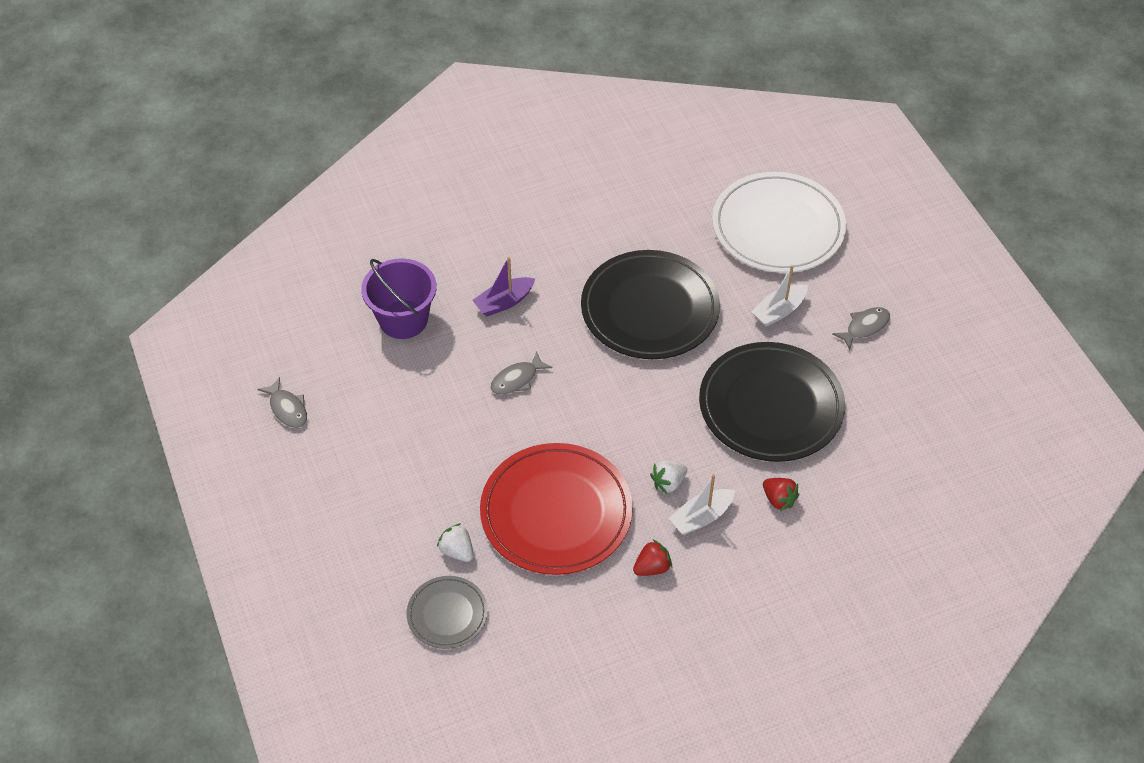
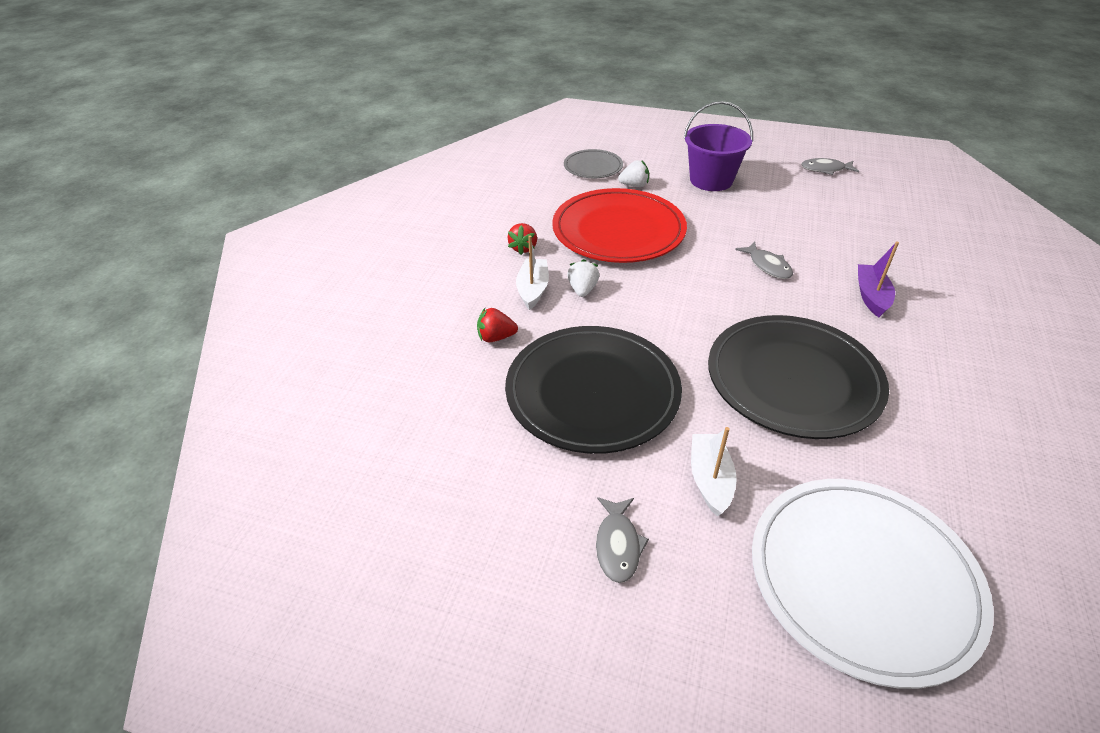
camera: 130 degrees right, 10 degrees down
(403, 319) = (886, 240): purple bucket -> purple bucket (711, 180)
(517, 379) = (767, 266): grey fish -> grey fish turned 150 degrees clockwise

